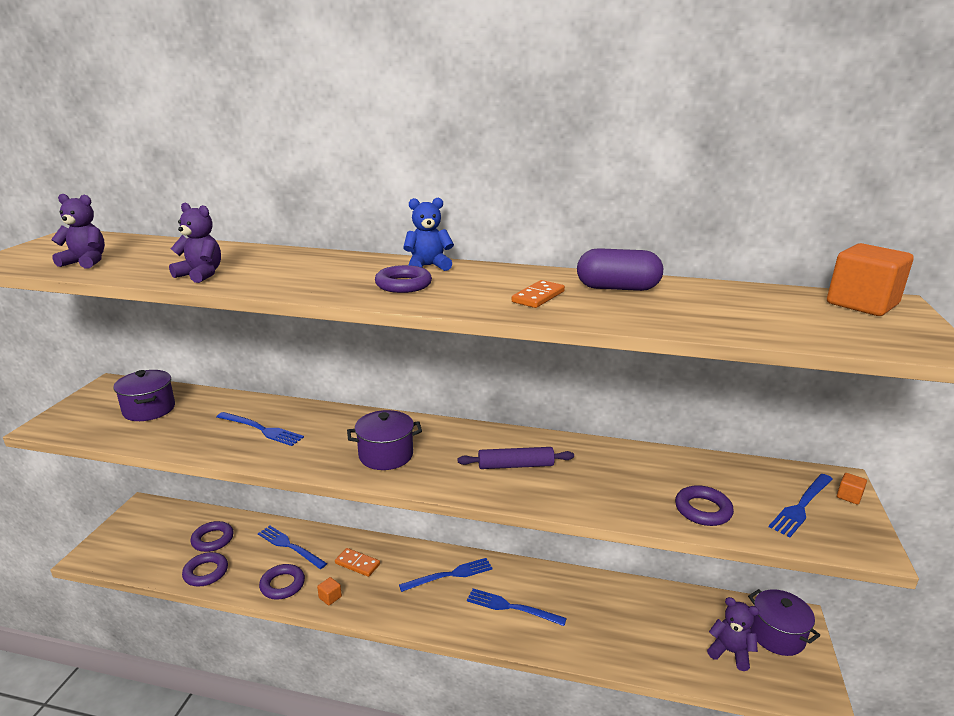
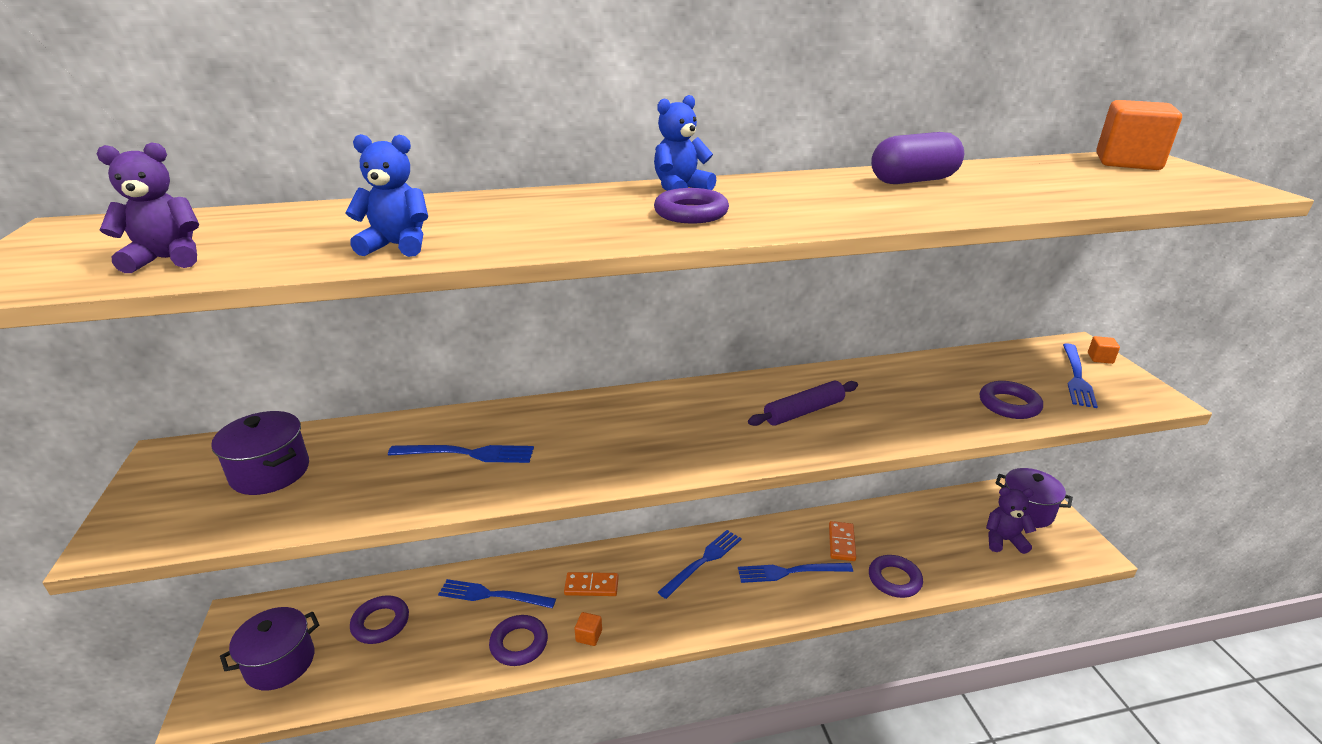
camera: 25 degrees left, 5 degrees up
(201, 275) = (397, 246): purple teddy bear -> blue teddy bear
(206, 572) = (404, 667): purple ring -> purple ring (894, 579)
(386, 455) = (655, 440): purple pot -> purple pot (280, 663)
(538, 297) = (857, 202): orange domino -> orange domino (841, 543)

